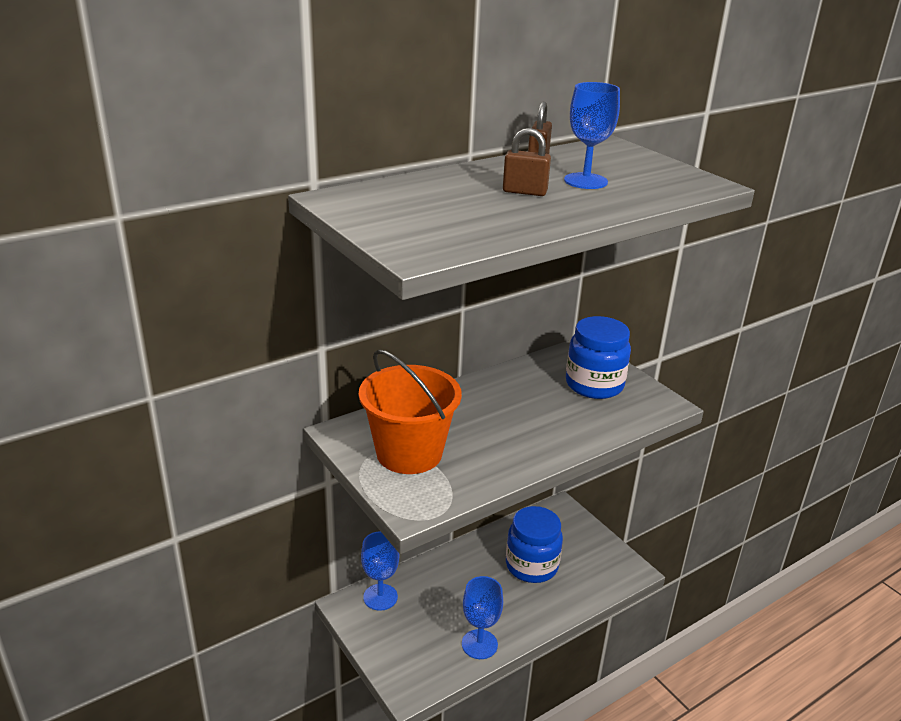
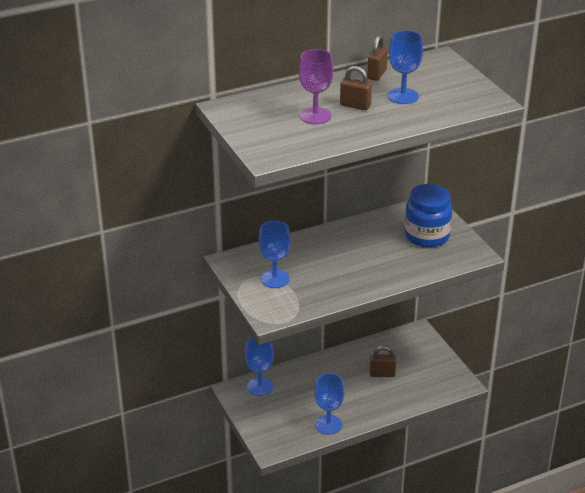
camera: 10 degrees right, 5 degrees up
(409, 453) = (275, 279): orange bucket -> blue goblet
(472, 204) = (315, 116): none -> purple goblet
(531, 566) = (382, 374): blue jar -> brown padlock

